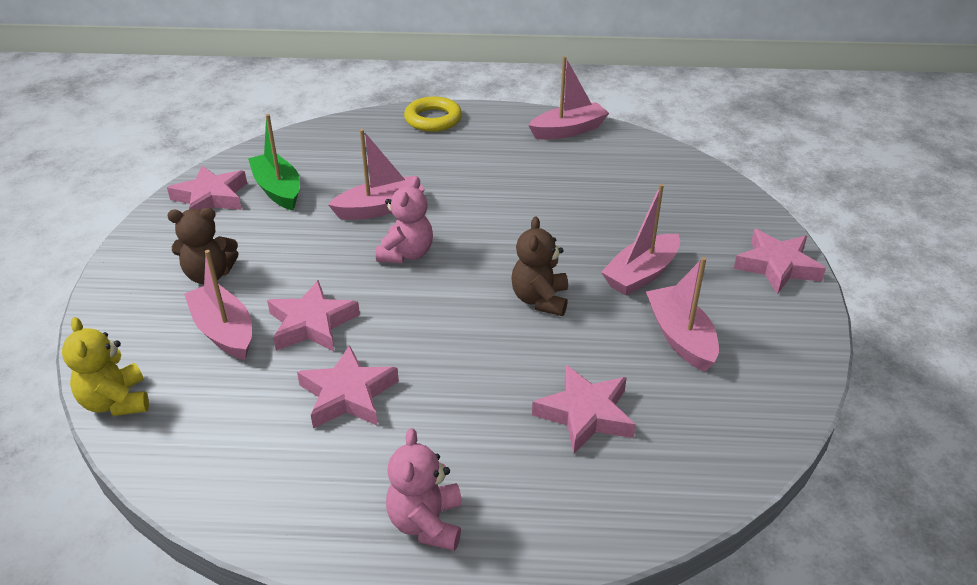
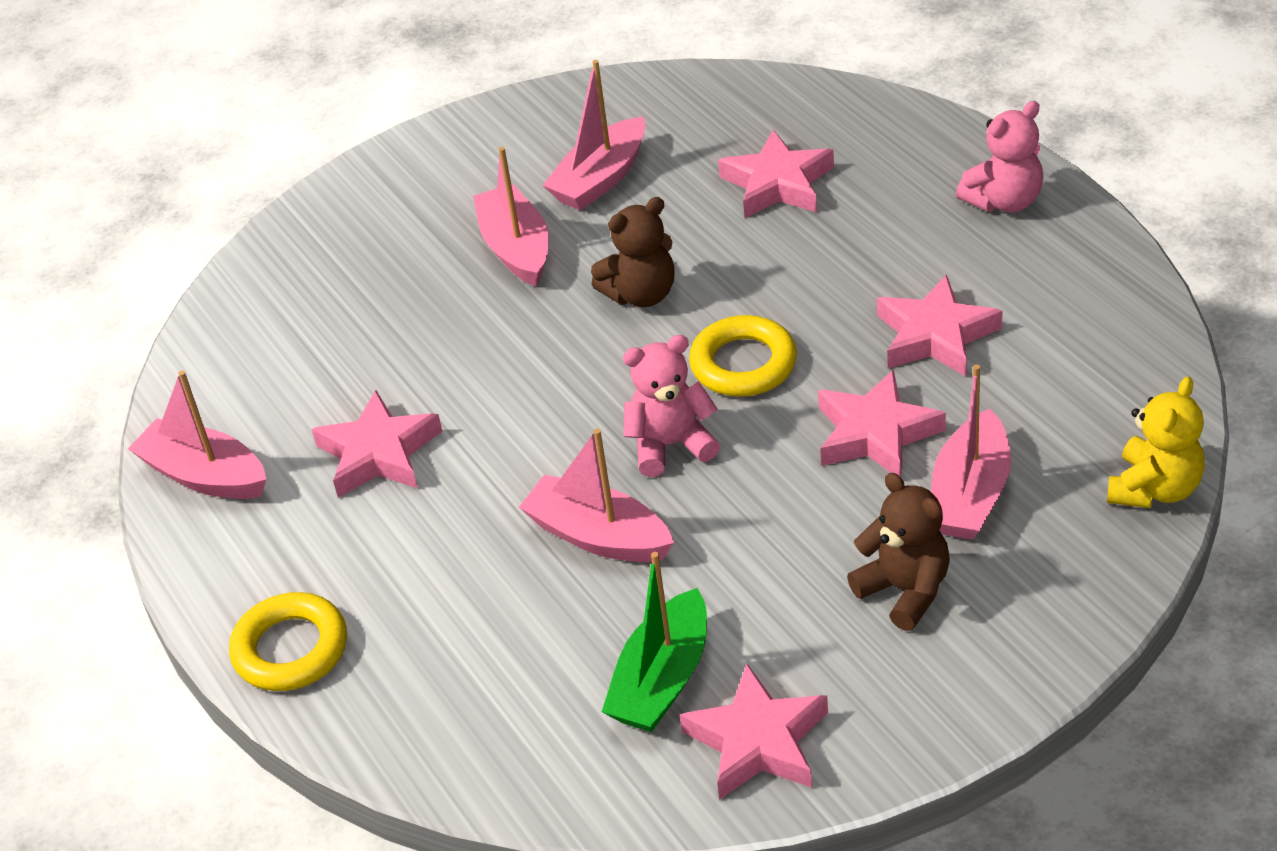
camera: 120 degrees left, 5 degrees up
(431, 307) = (743, 364): none -> yellow ring
(641, 274) = (516, 248): pink boat -> pink boat turned 120 degrees counterclockwise
(777, 266) = (404, 168): pink star -> pink star (379, 453)

